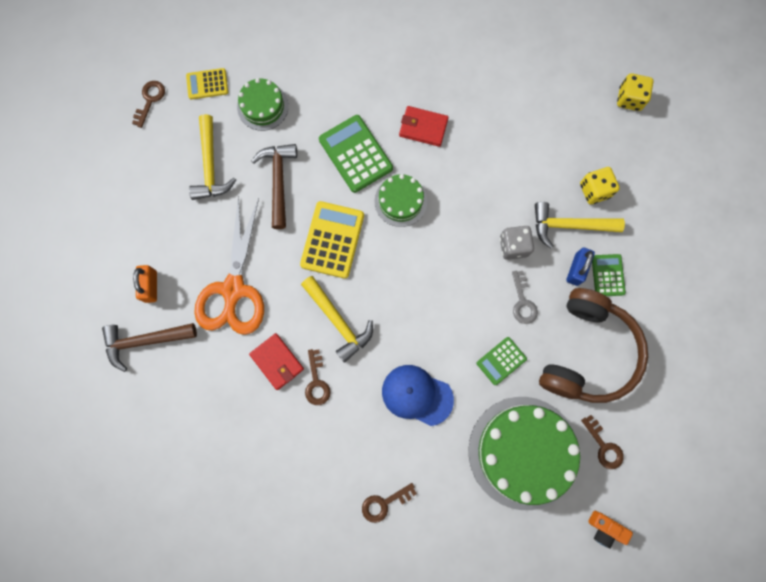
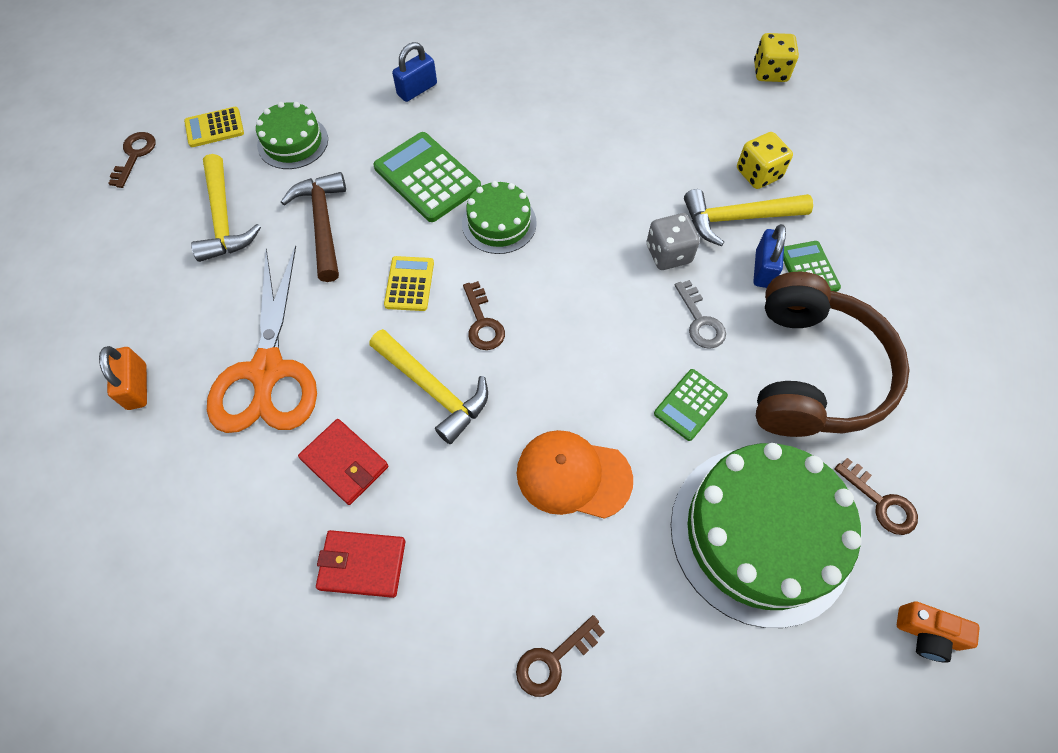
camera: 10 degrees left, 15 degrees down
(145, 341) = (128, 467): brown hammer -> none
(316, 382) = (411, 482): brown key -> brown key (482, 322)
(332, 240) = (409, 284): yellow calculator -> yellow calculator, size x0.59
(358, 72) = (417, 89): none -> blue padlock
(417, 395) = (573, 475): blue cap -> orange cap
(423, 127) = (513, 136): red wallet -> red wallet (362, 564)

